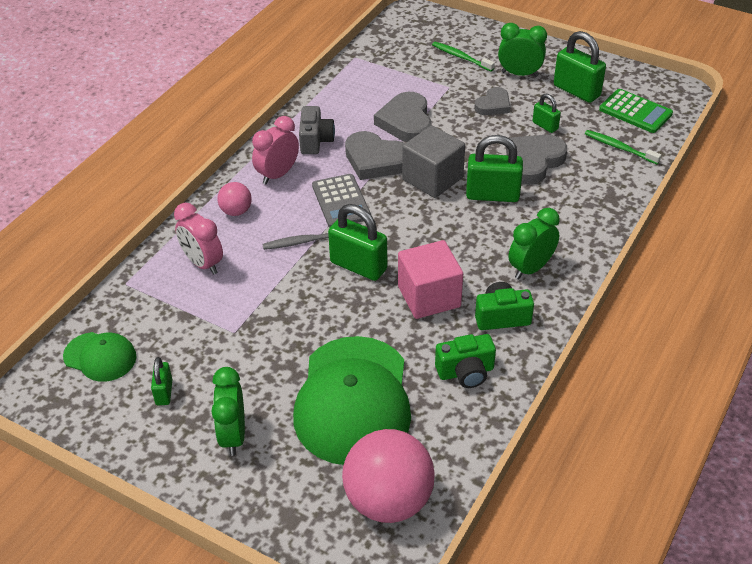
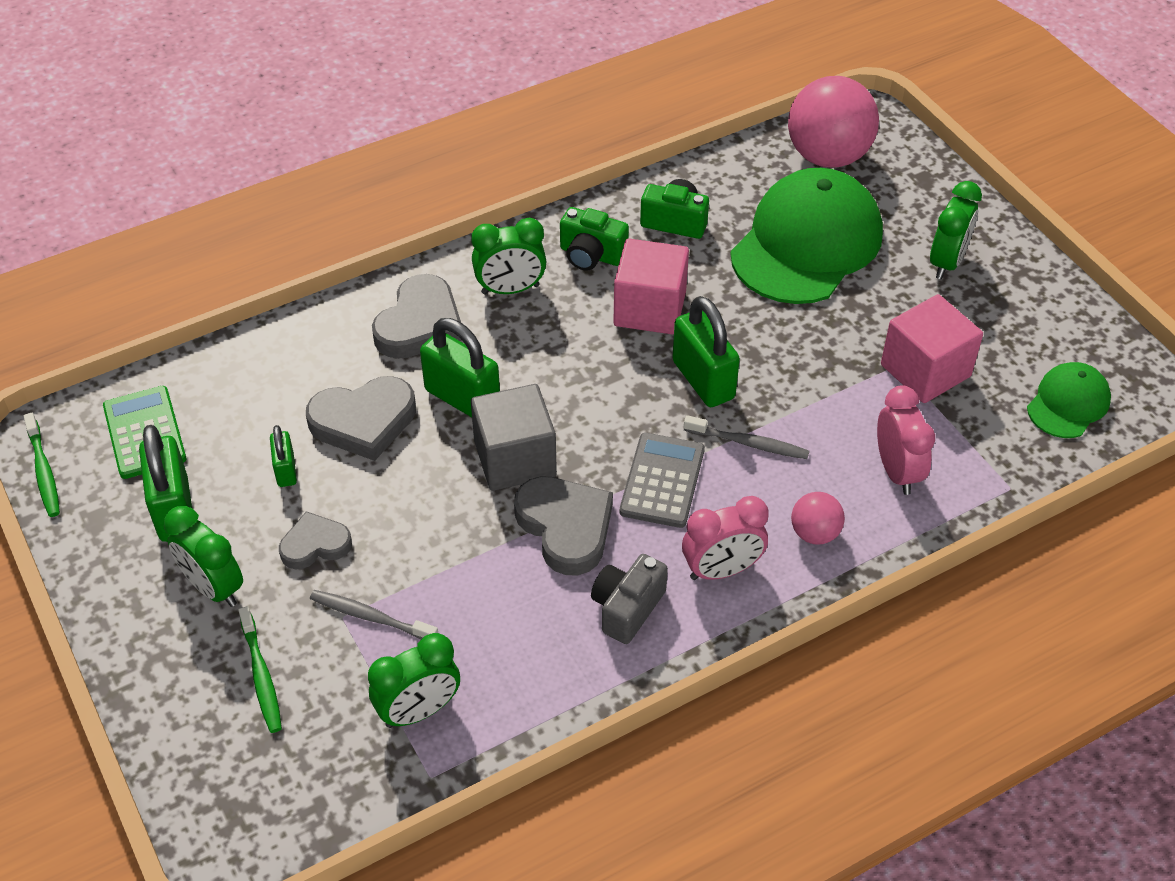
camera: 150 degrees left, 5 degrees up
(100, 357) = (1068, 403): green cap -> green cap turned 75 degrees clockwise
(164, 392) = (1004, 332): green padlock -> none
(212, 336) = (925, 370): none -> pink cube
(380, 72) = (419, 711): none -> green clock
(406, 122) = (467, 577): grey heart -> grey heart (420, 324)
(436, 91) = (371, 617): none -> grey toothbrush
(619, 148) = (235, 389): green toothbrush -> green toothbrush (44, 471)

